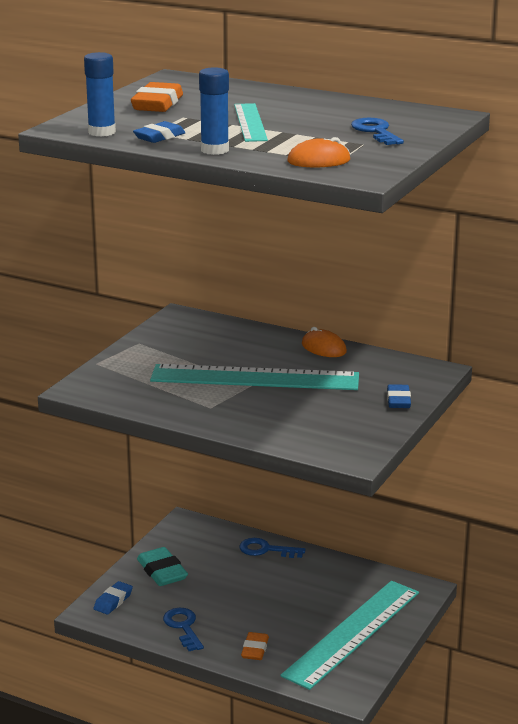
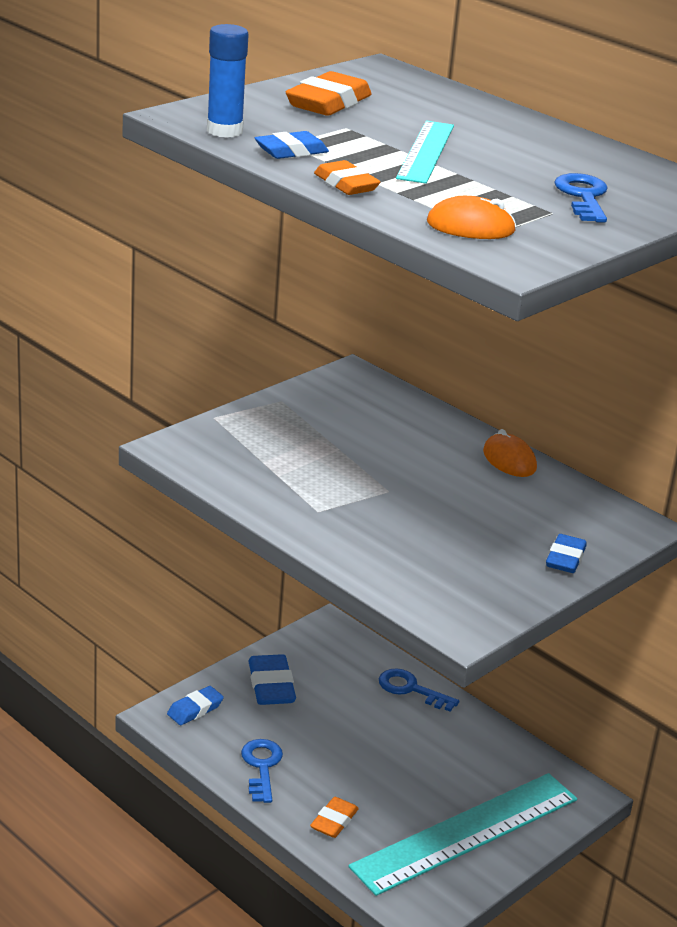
camera: 15 degrees right, 5 degrees up
(162, 572) = (271, 686): turquoise eraser -> blue eraser
(214, 150) = (346, 184): blue glue stick -> orange eraser
(255, 378) = (397, 482): turquoise ruler -> none

